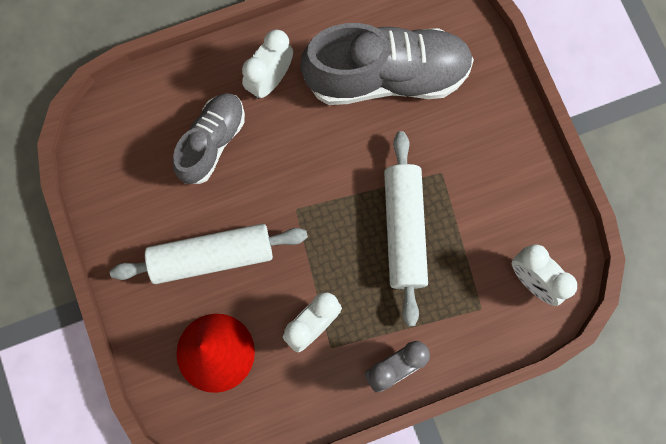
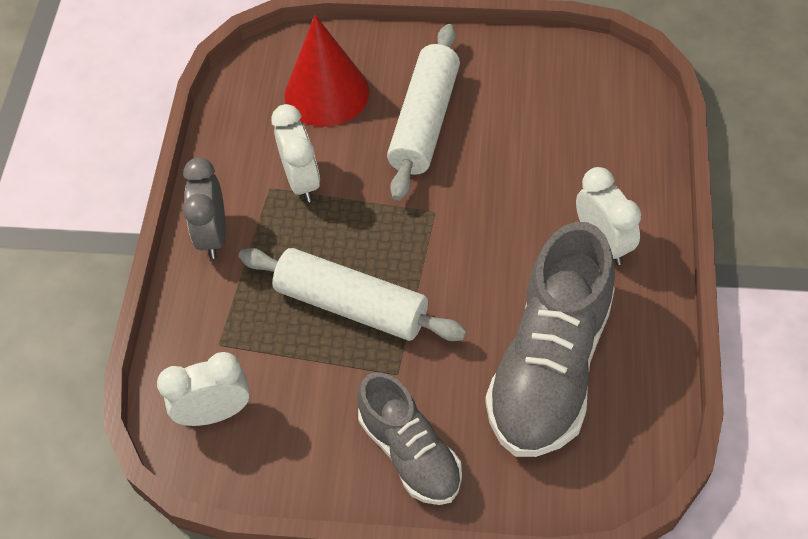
camera: 120 degrees right, 20 degrees down
(212, 142) = (552, 163): grey shoe -> grey shoe (410, 452)

